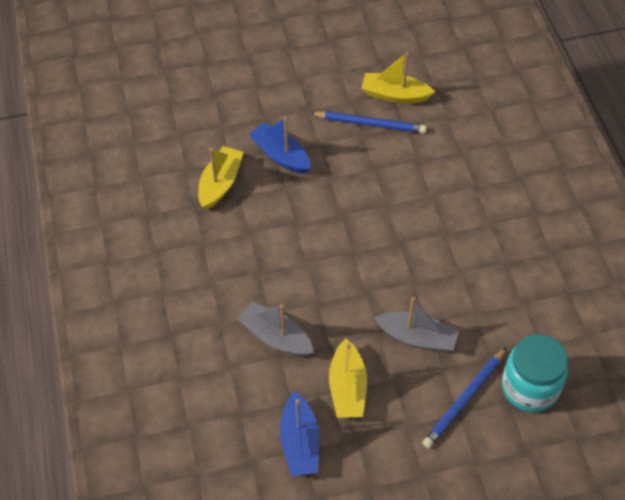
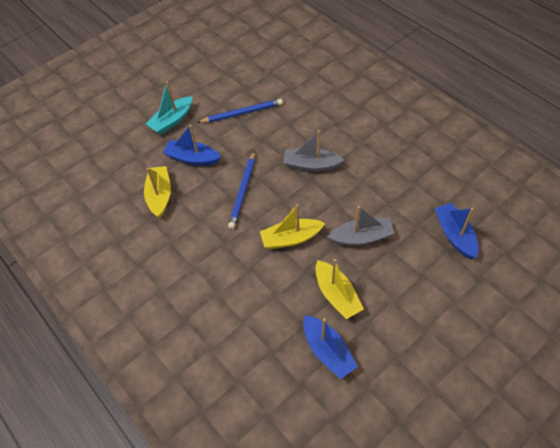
camera: 25 degrees left, 0 degrees up
(276, 337) = (264, 283): grey boat -> grey boat (311, 165)
(283, 98) = (172, 121): none -> turquoise boat
(394, 95) = (247, 89): yellow boat -> yellow boat (291, 238)
(465, 399) = (419, 263): blue pencil -> blue pencil (243, 191)
(529, 387) = (454, 235): turquoise jar -> blue boat

